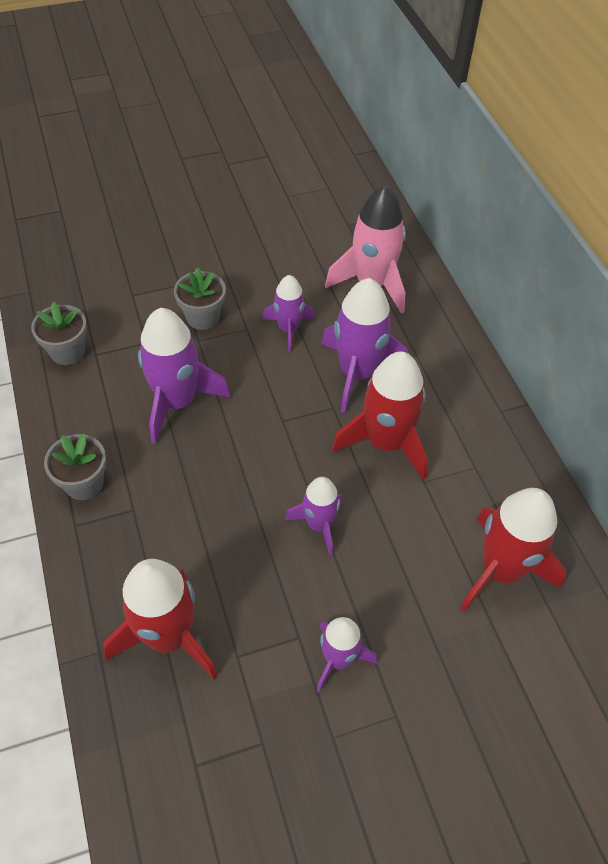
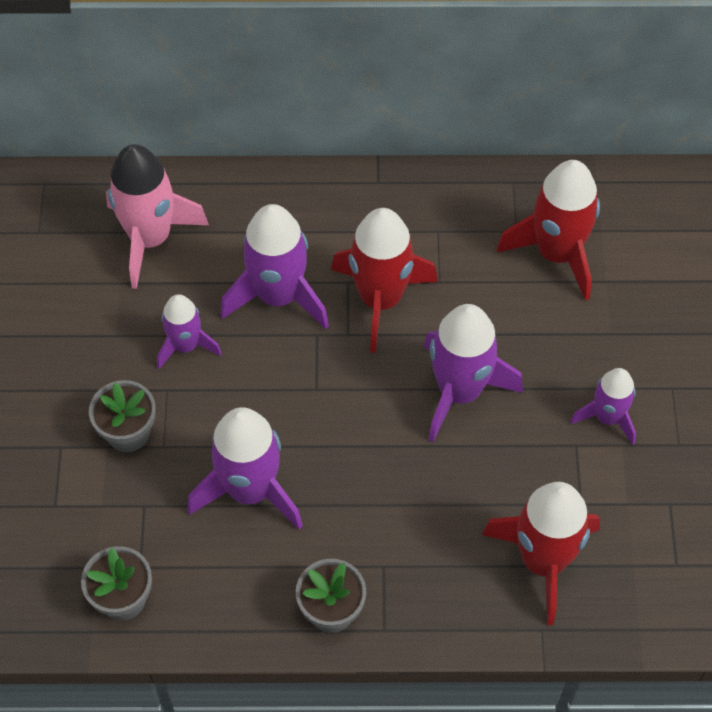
camera: 70 degrees left, 5 degrees up
(319, 524) = (459, 391): purple rocket -> purple rocket, size x1.69

